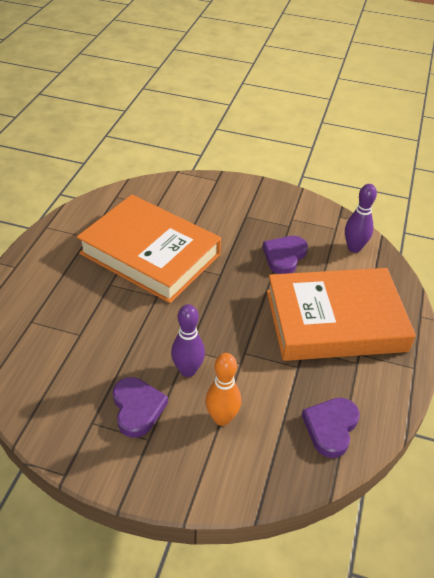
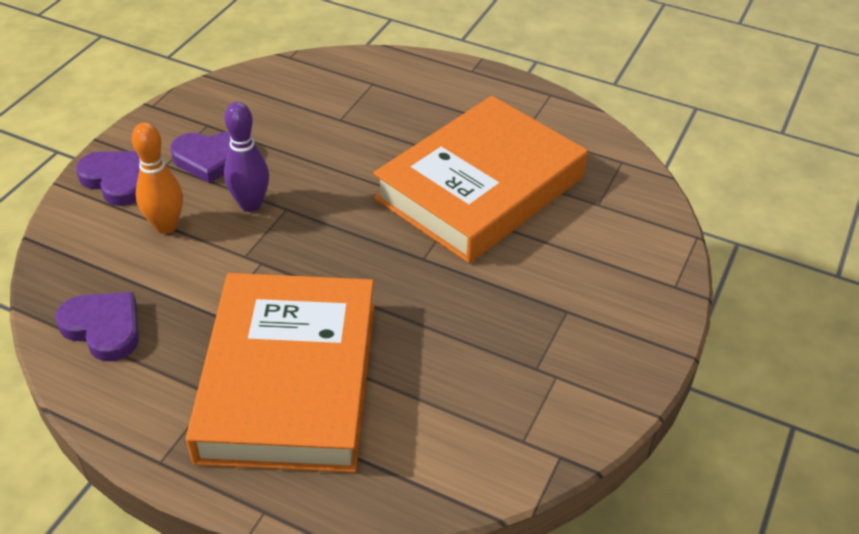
camera: 100 degrees right, 0 degrees up
(284, 256) = (453, 344): purple heart -> purple heart (117, 180)
(354, 248) = (462, 456): purple bowling pin -> none

